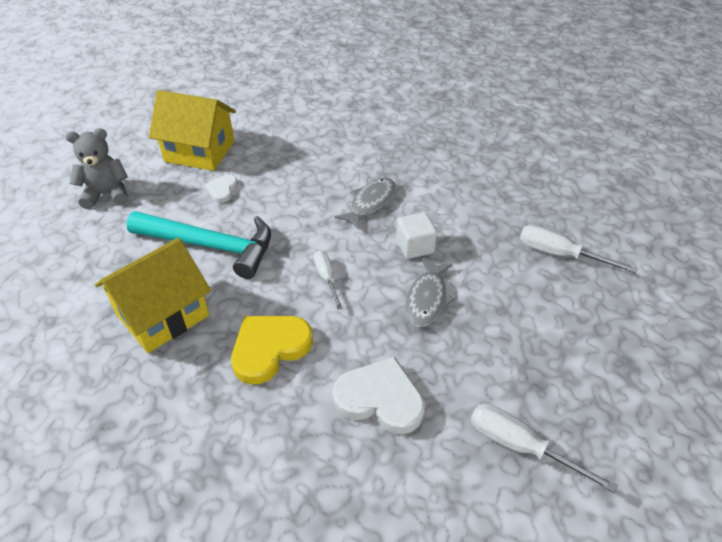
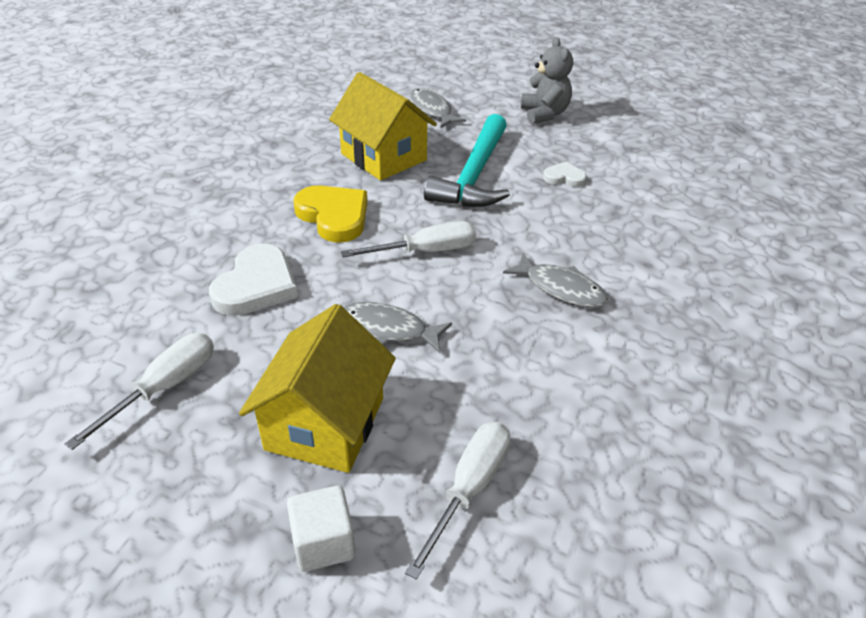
camera: 90 degrees right, 5 degrees down
(70, 278) = (431, 110): none -> grey fish
(200, 151) = (629, 159): yellow house -> yellow house (325, 424)
(326, 278) = (426, 251): white screwdriver -> white screwdriver, size x1.55
(415, 246) = (479, 325): white cube -> white cube (323, 543)

